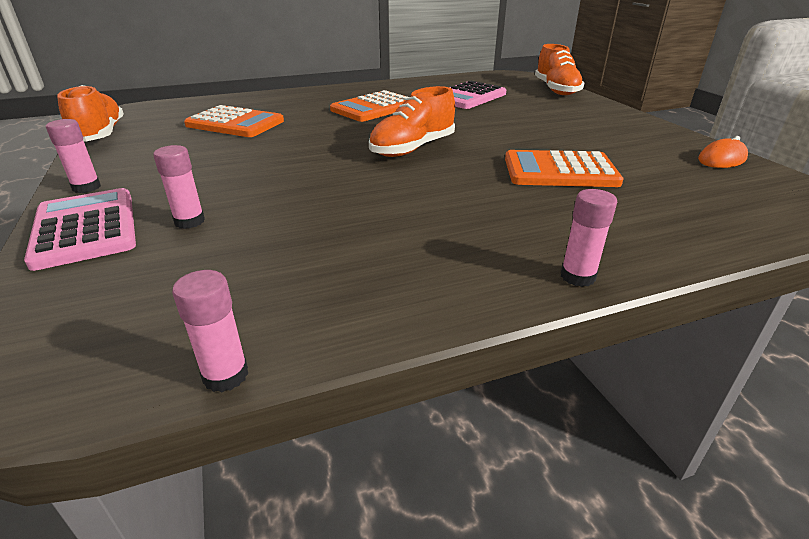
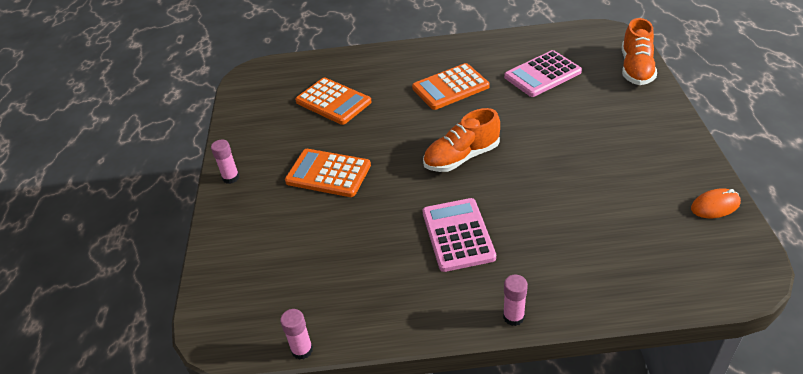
camera: 20 degrees right, 10 degrees up
(85, 228) = (233, 222): pink calculator -> pink calculator (458, 235)
(100, 135) = (235, 108): orange shoe -> none
(189, 221) = (292, 225): pink glue stick -> none
(560, 171) = (564, 203): orange calculator -> orange calculator (328, 173)

